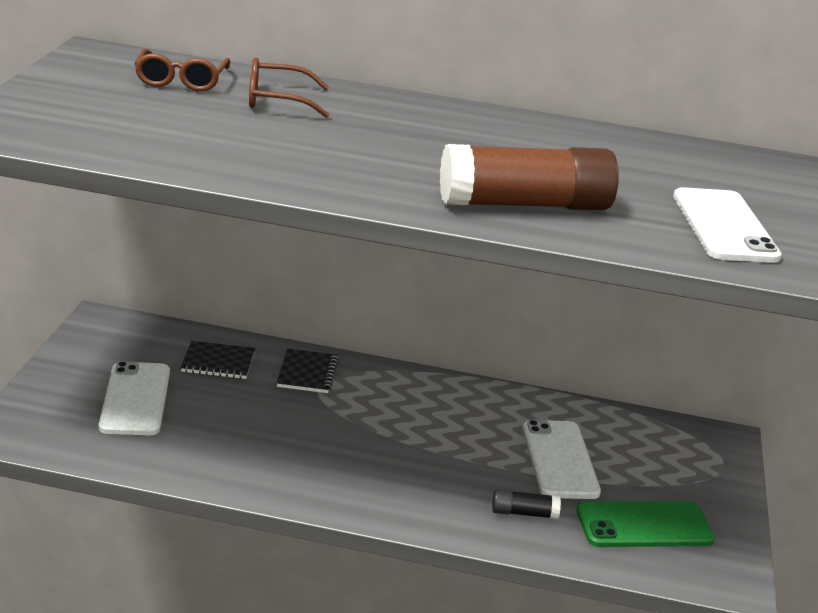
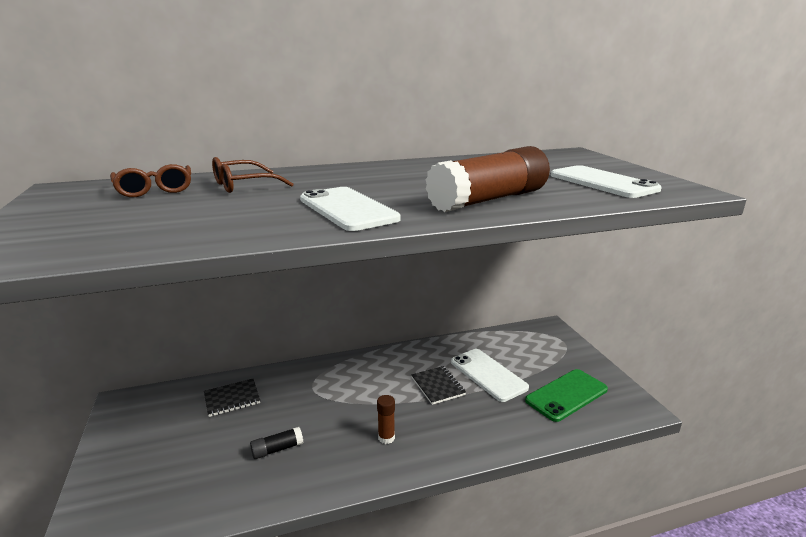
camera: 25 degrees left, 5 degrees down
(135, 399) = (185, 454): white phone -> white phone (347, 209)
(307, 373) = (299, 381): black notebook -> black notebook (438, 386)
(361, 473) = (386, 438): none -> brown glue stick
(524, 513) = (502, 418): black glue stick -> black glue stick (277, 449)

